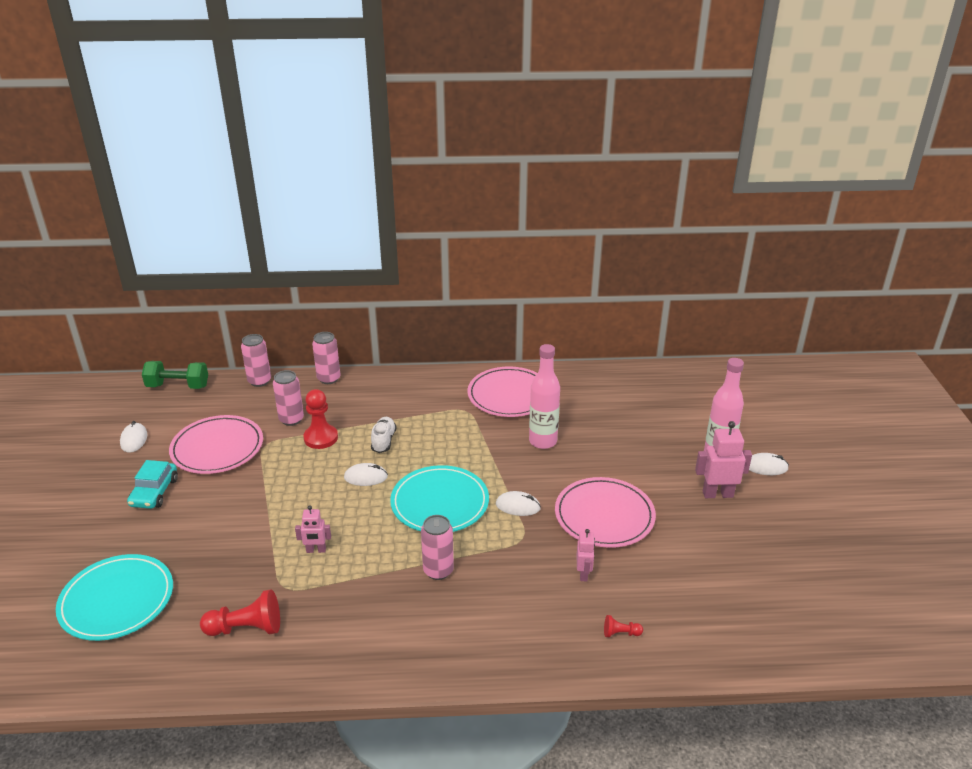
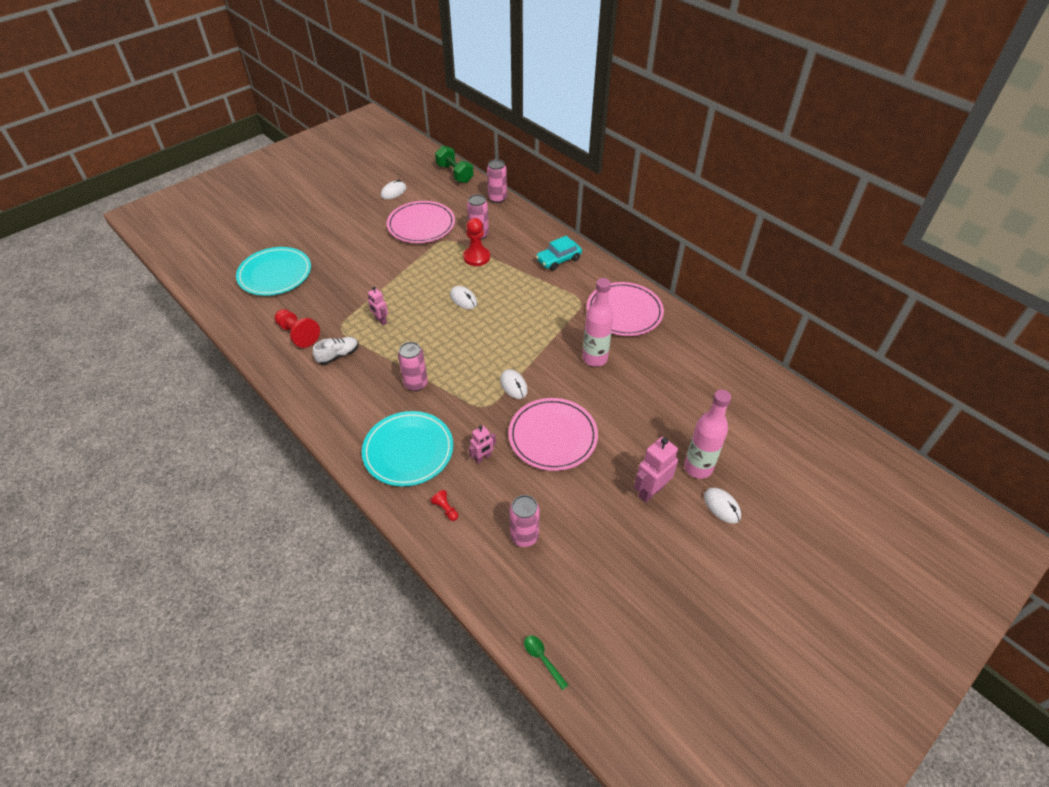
camera: 50 degrees right, 15 degrees up
(154, 492) = (362, 229): turquoise car -> turquoise car (558, 259)
(329, 379) = (535, 222): pink can -> pink can (524, 536)
(383, 441) = (505, 284): white shoe -> white shoe (338, 355)
(440, 503) = (476, 346): turquoise plate -> turquoise plate (408, 450)
(717, 494) = (650, 491): pink robot -> pink robot turned 90 degrees counterclockwise
(837, 656) = (542, 659): none -> green spoon

